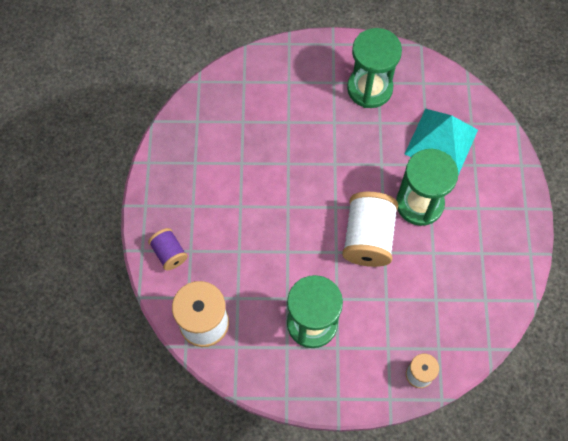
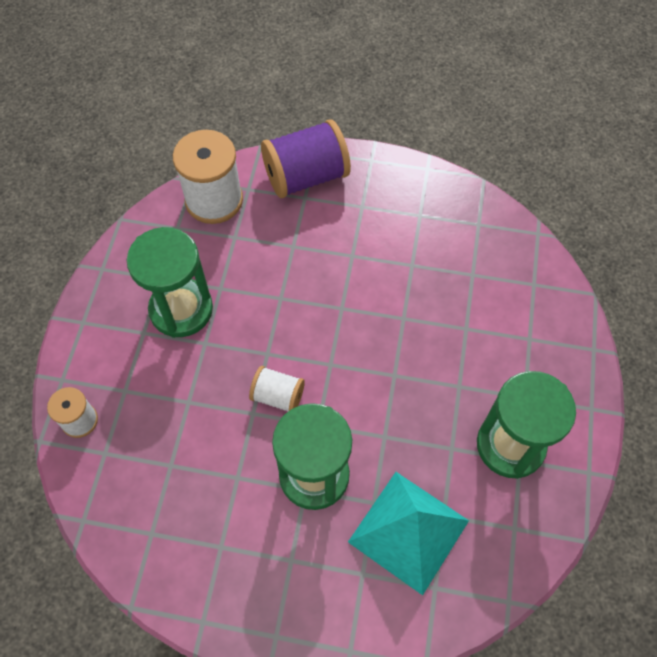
camera: 100 degrees right, 5 degrees down
(169, 253) = (306, 176): purple spool -> purple spool, size x1.83
(368, 238) = (278, 396): white spool -> white spool, size x0.55

